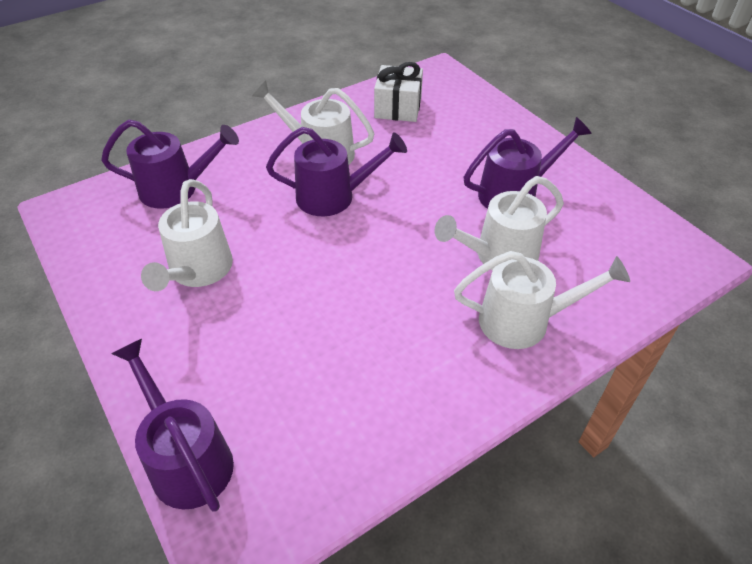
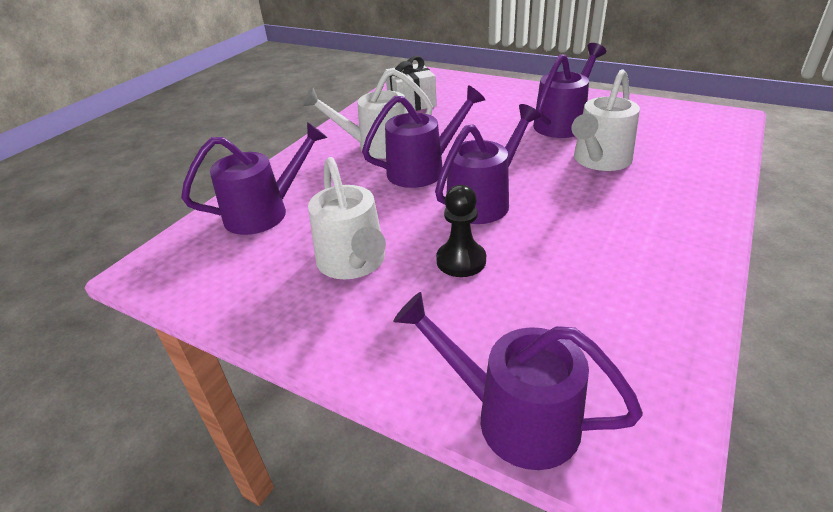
camera: 25 degrees left, 10 degrees down
(275, 308) = (461, 261): none -> black pawn
(351, 255) = (484, 200): none -> purple watering can
(525, 321) = (669, 191): white watering can -> none

